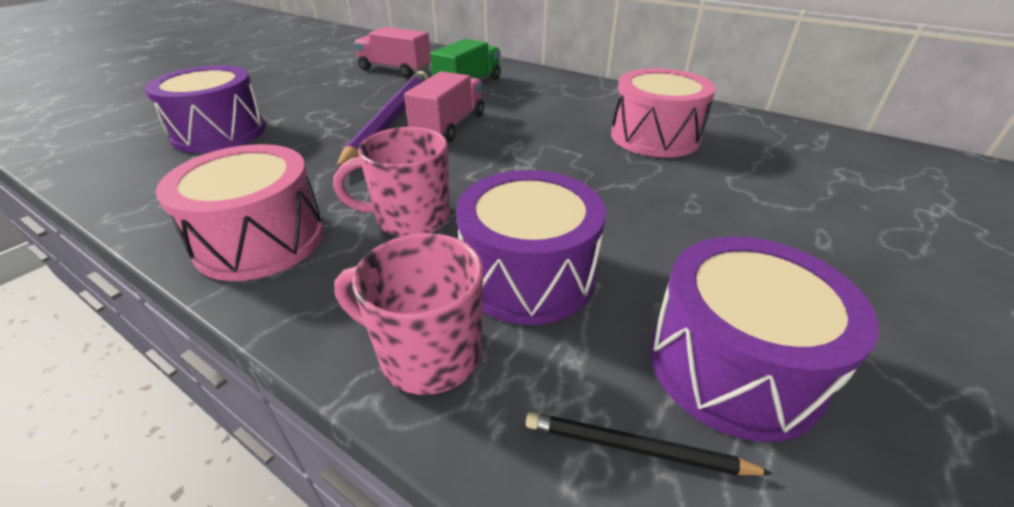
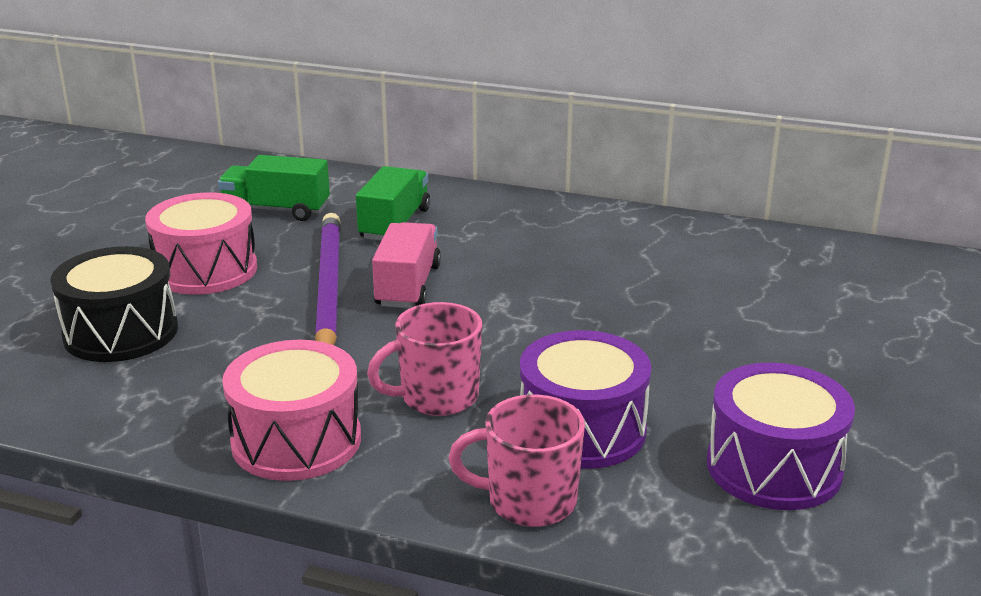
camera: 15 degrees left, 10 degrees down
(219, 133) = (121, 332): purple drum -> black drum
(395, 70) = (276, 210): pink truck -> green truck
(636, 448) = (716, 528): black pencil -> none
(654, 137) = (651, 270): pink drum -> pink drum (206, 270)

